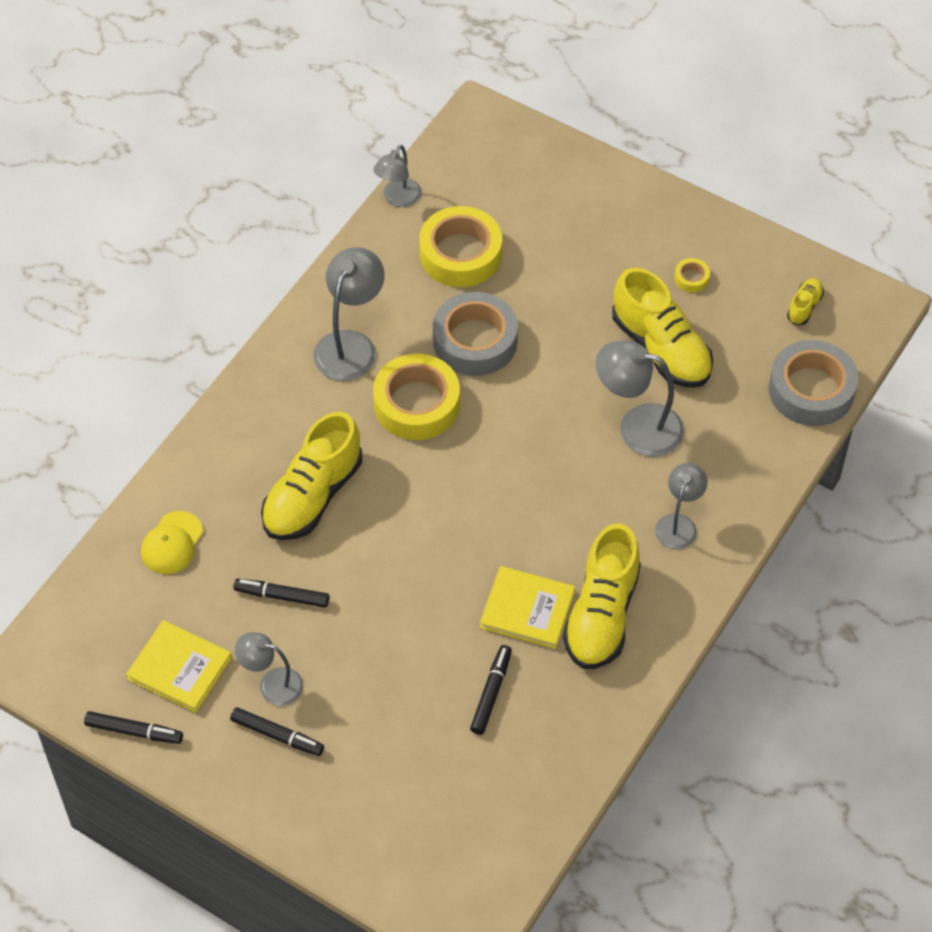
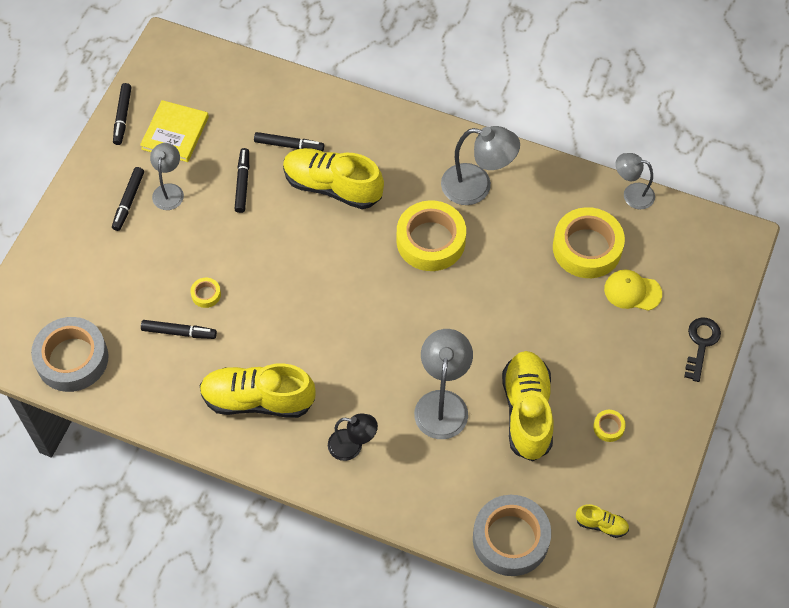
camera: 80 degrees right, 5 degrees up
(172, 543) = (276, 108): yellow cap -> yellow cap (632, 291)
(236, 536) = (289, 145): none -> black marker
(442, 656) = (206, 294): none -> yellow tape
(475, 341) = (501, 272): grey tape -> grey tape (72, 359)
(527, 609) = (255, 346): yellow book -> none
(604, 177) = (701, 344): none -> black key
(661, 348) = (527, 412): yellow shoe -> yellow shoe turned 135 degrees clockwise
(678, 524) = (352, 446): grey lamp -> black lamp

